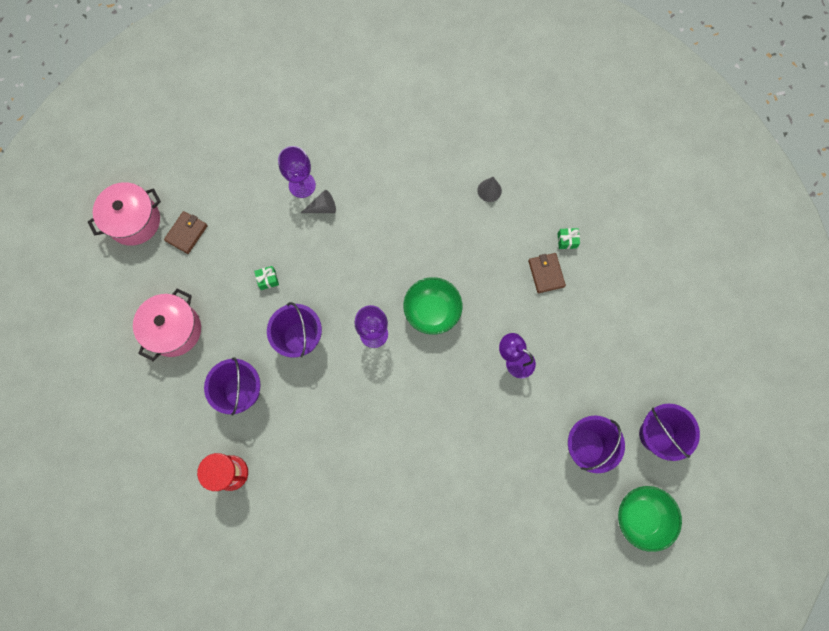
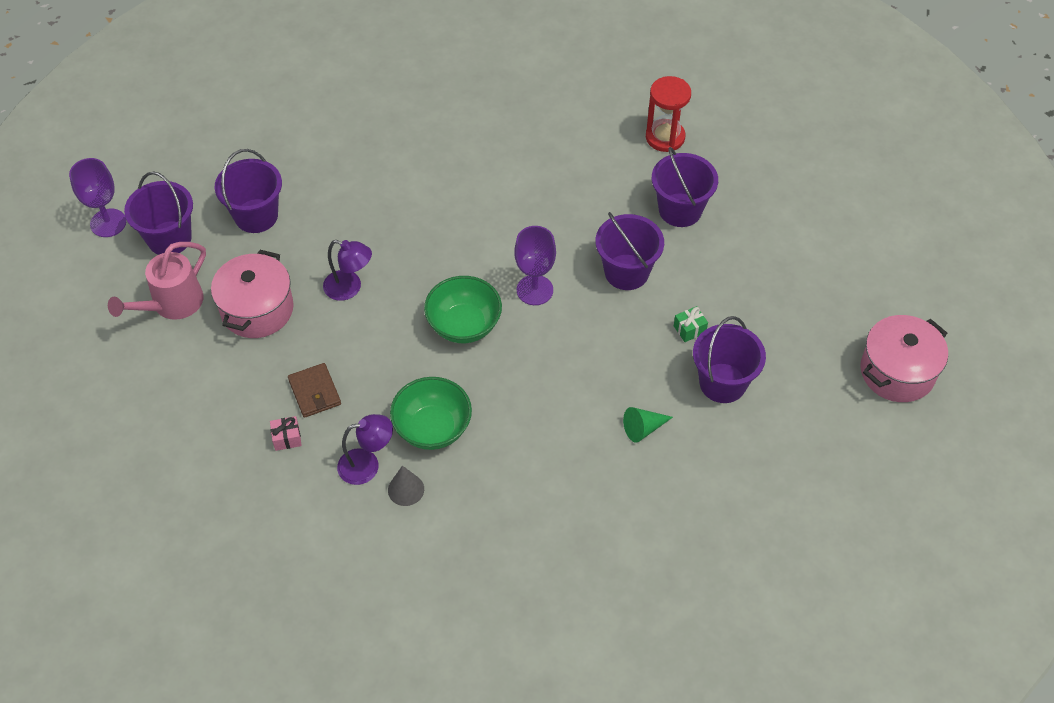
camera: 170 degrees right, 20 degrees down
(174, 330) = (787, 258): pink pot -> pink pot (257, 309)
(186, 233) = (819, 367): brown wallet -> none
(258, 232) = (722, 383): none -> purple bucket
(302, 185) = (682, 454): purple goblet -> purple goblet (108, 223)
(322, 207) = (643, 428): grey cone -> green cone
(513, 212) = (367, 465): none -> purple lamp
(567, 241) = (287, 438): green gift -> pink gift
(641, 517) = (191, 162): green bowl -> green bowl (432, 428)
(652, 368) = (171, 305): none -> pink watering can

